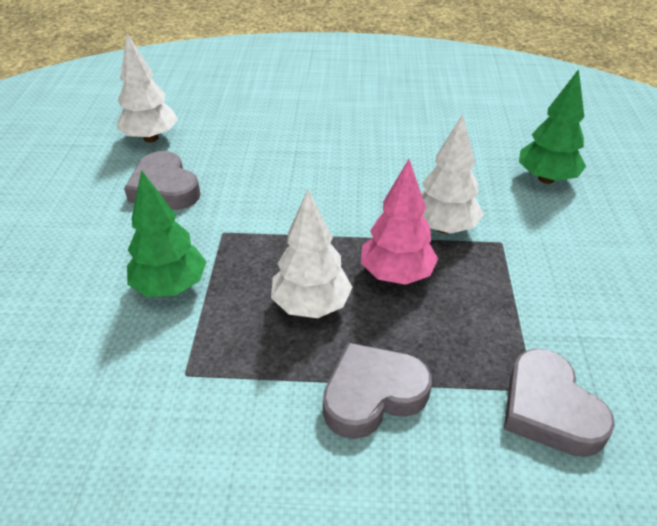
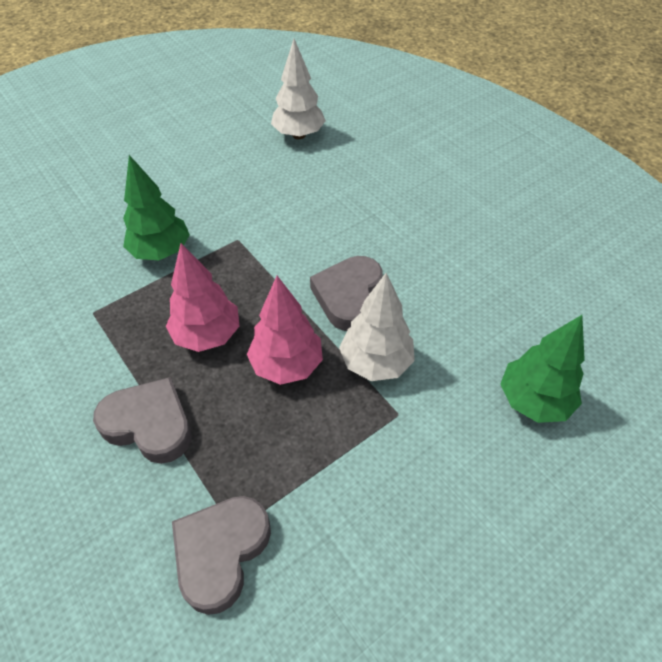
camera: 50 degrees right, 10 degrees up
(165, 188) = (253, 180): grey heart -> grey heart (348, 296)
(311, 306) = (207, 335): white tree -> pink tree

